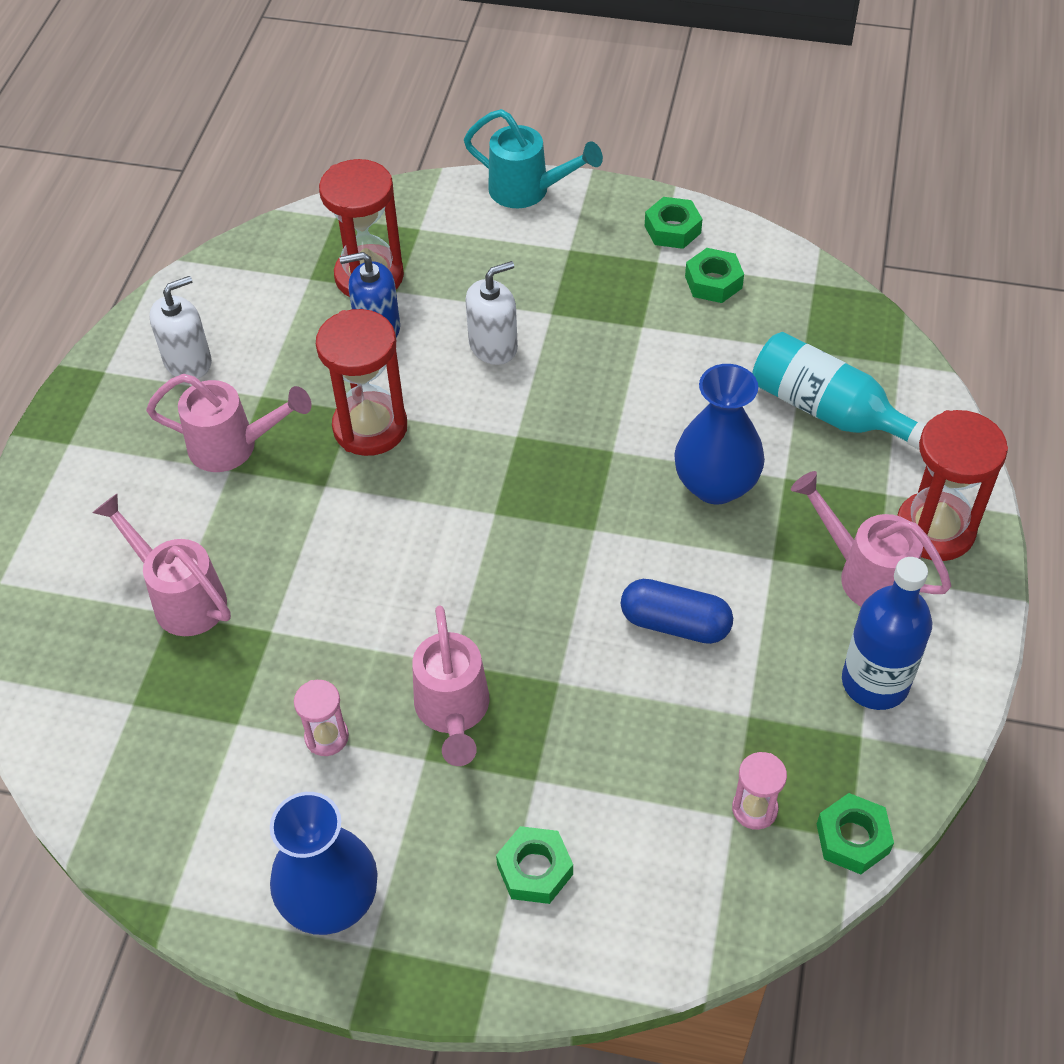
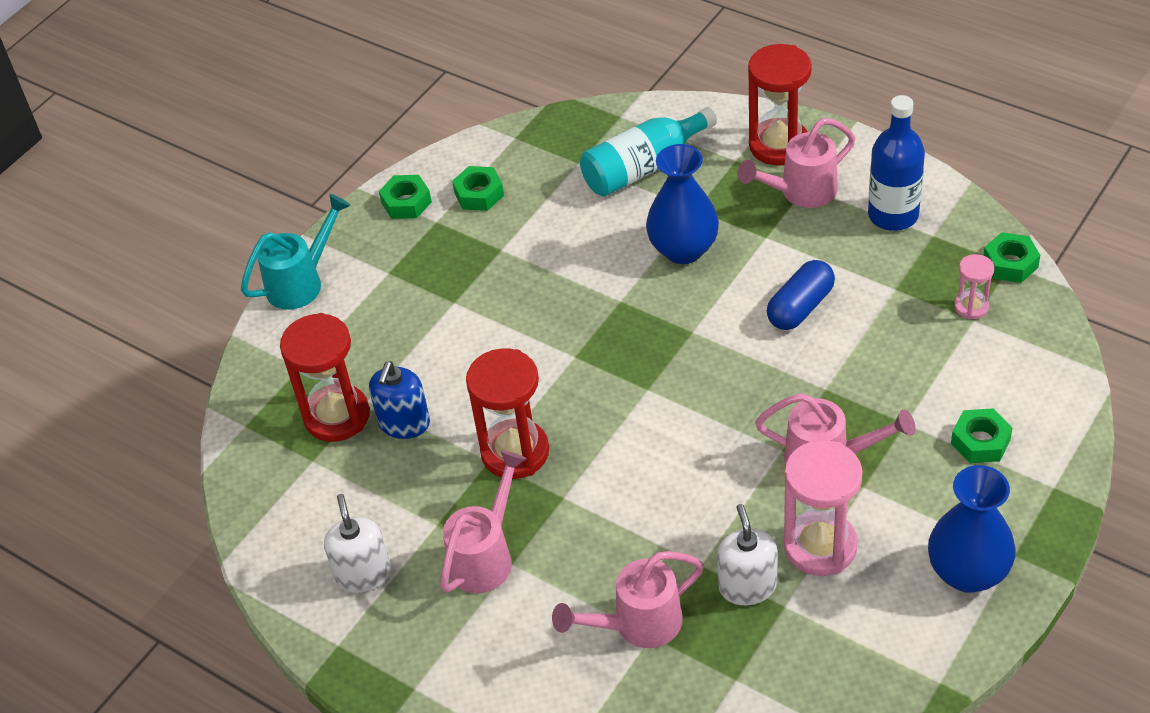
camera: 65 degrees left, 5 degrees down
(326, 737) = (820, 546): pink hourglass -> pink hourglass, size x1.95
(493, 346) = (469, 348): white soap dispenser -> white soap dispenser (747, 586)

